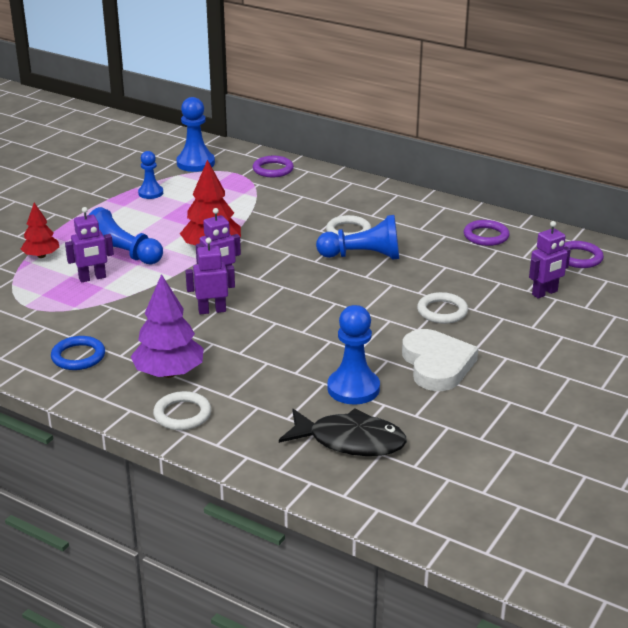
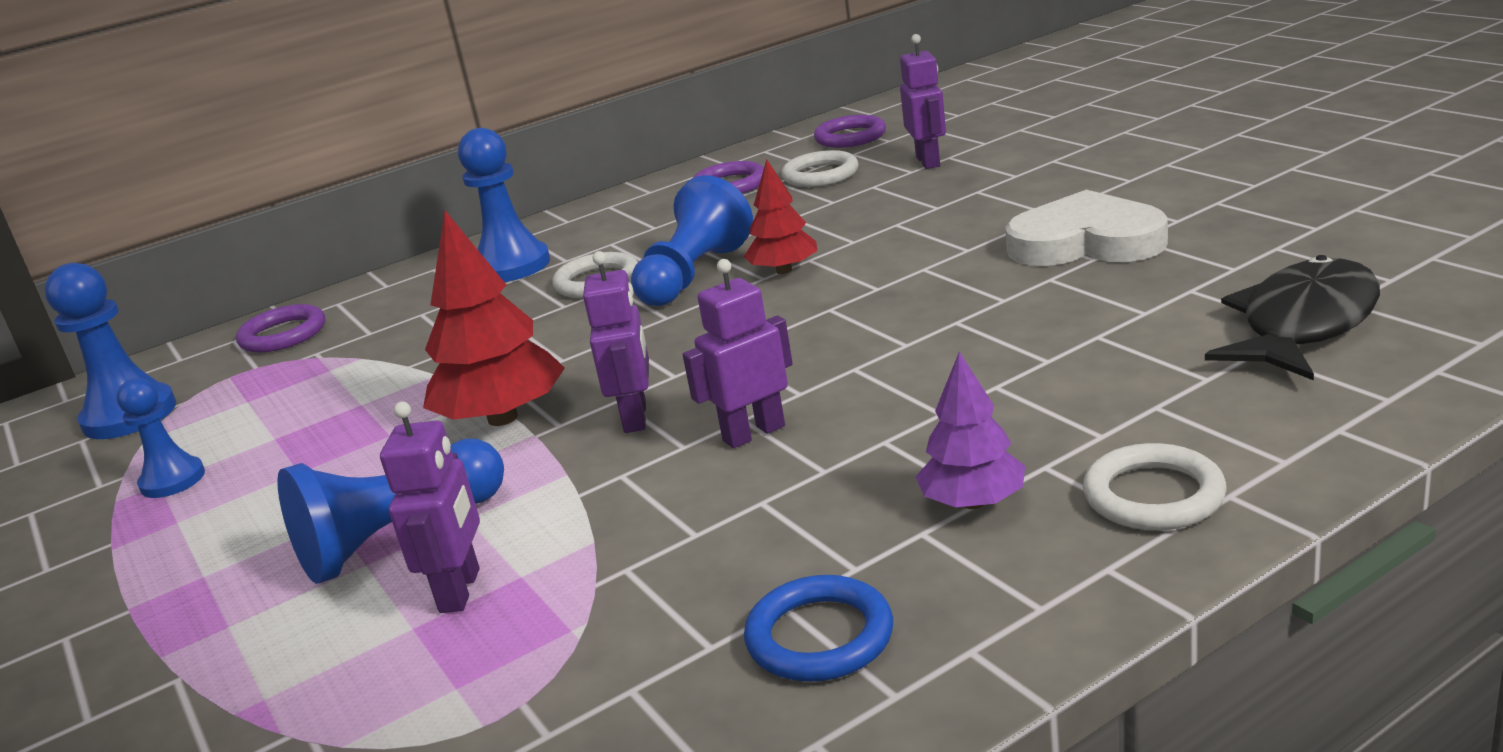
camera: 60 degrees left, 5 degrees down
(41, 256) = (253, 675): red tree -> red tree (784, 270)
(169, 373) = (973, 502): purple tree -> purple tree, size x0.62
(212, 310) = (753, 433): purple robot -> purple robot turned 45 degrees clockwise
(353, 388) = (1129, 311): blue pawn -> blue pawn (511, 266)
(442, 311) = (926, 228): white ring -> white ring (820, 175)

